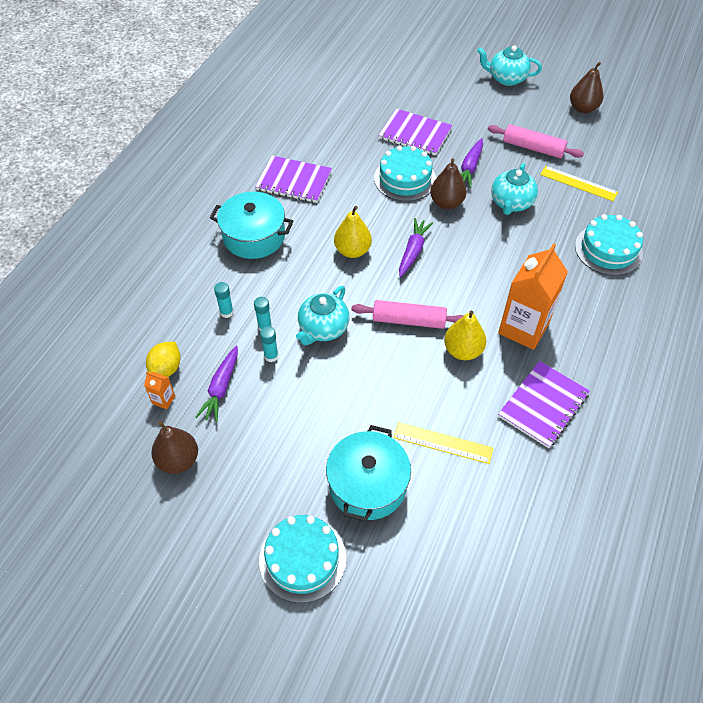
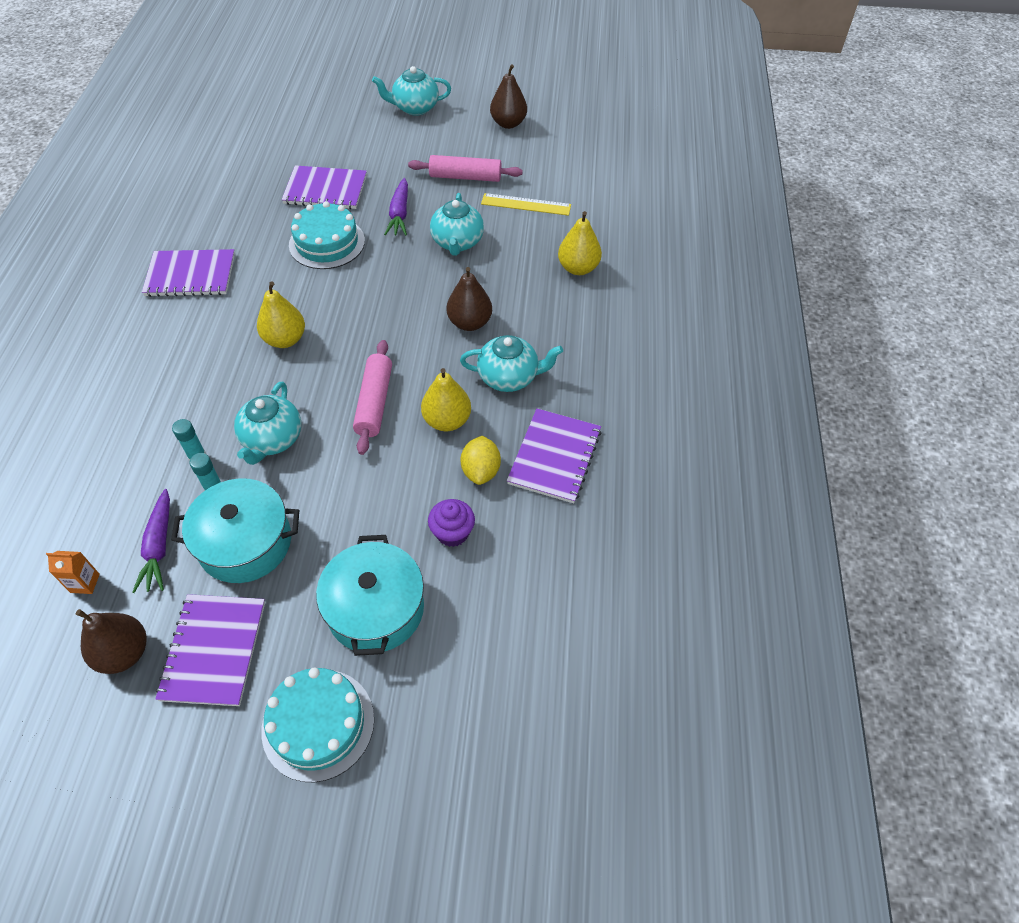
camera: 20 degrees left, 0 degrees up
(166, 369) = (79, 543): yellow lemon -> yellow lemon (481, 471)
(226, 312) = (143, 452): turquoise glue stick -> none
(241, 478) = (214, 650): none -> purple notebook
(254, 236) = (156, 352): turquoise pot -> turquoise pot (245, 543)
(408, 320) = (374, 402): pink rolling pin -> pink rolling pin turned 75 degrees counterclockwise
(413, 251) = (358, 322): purple carrot -> none
(443, 443) = (452, 533): yellow ruler -> purple cupcake
(446, 203) = (383, 259): brown pear -> brown pear (469, 323)
(523, 328) = (509, 377): orange carton -> turquoise teapot
(608, 249) = (578, 268): turquoise cake -> yellow pear

